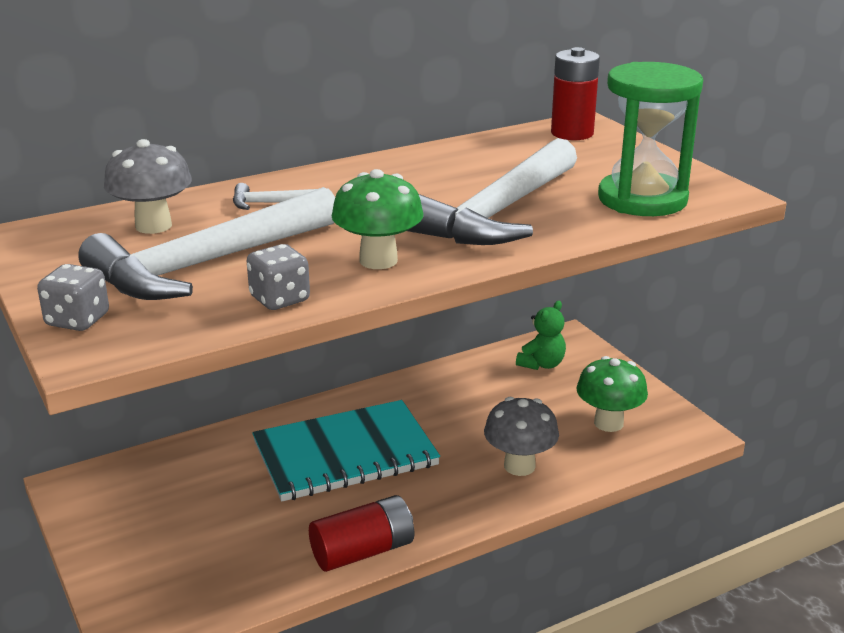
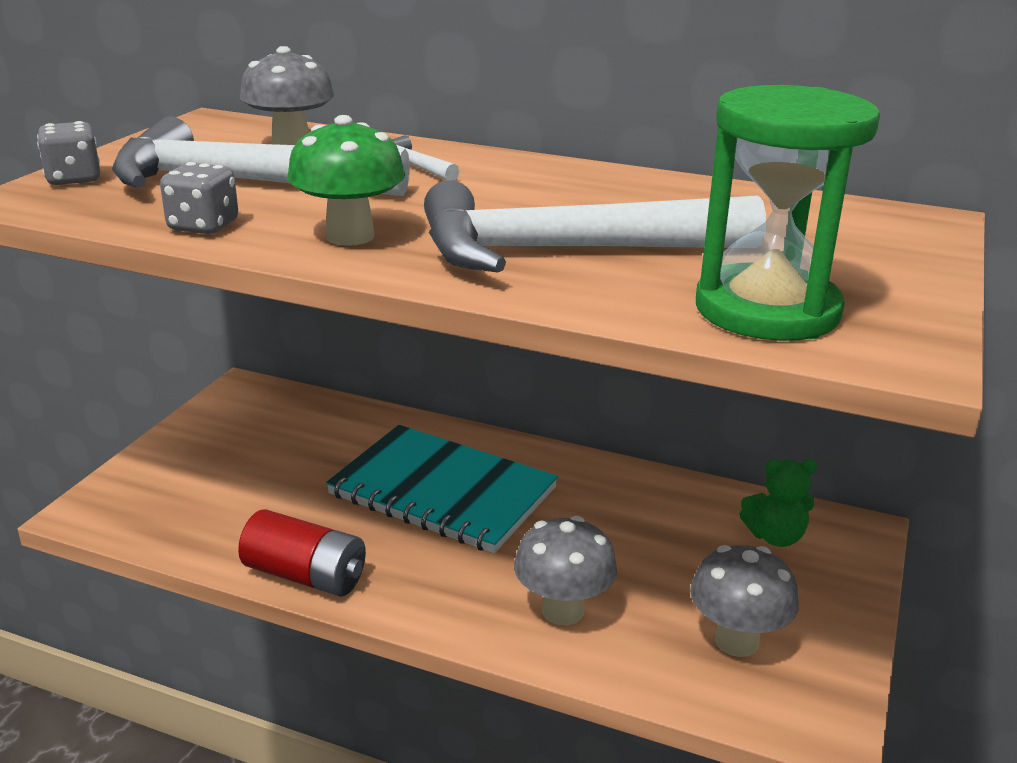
camera: 50 degrees right, 0 degrees up
(572, 133) = (880, 222): red battery -> none
(608, 423) = (736, 641): green mushroom -> grey mushroom

